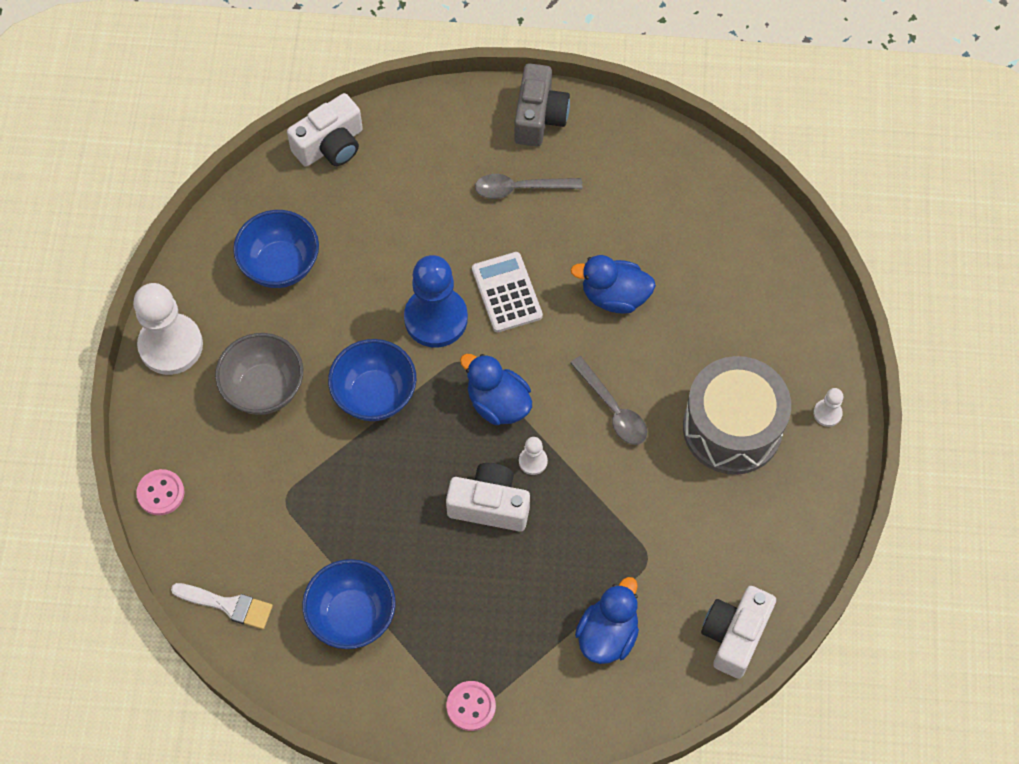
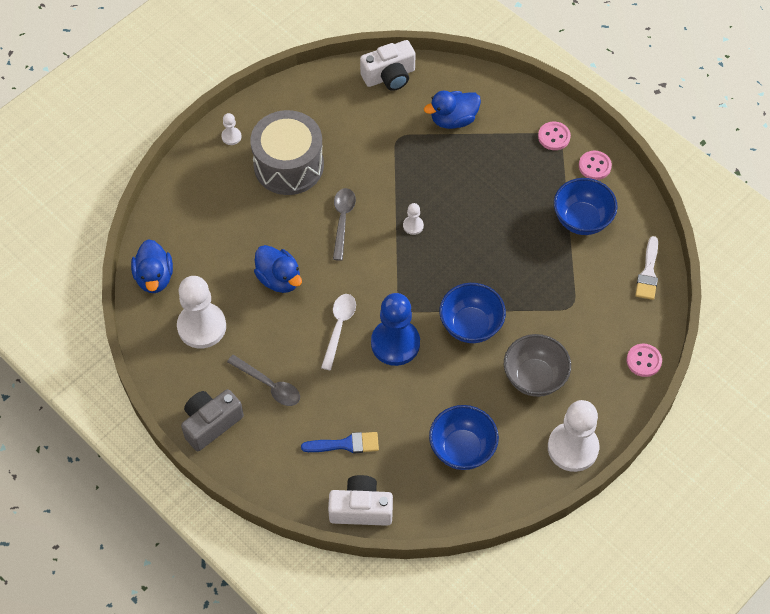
camera: 140 degrees left, 5 degrees down
(228, 605) = (648, 272): white brush -> white brush turned 135 degrees counterclockwise
(391, 703) = (594, 166): none -> pink button
(396, 189) = (345, 444): none -> blue brush
(489, 505) = (458, 221): white camera -> none
(498, 403) = (403, 269): blue duck -> blue duck (154, 277)
(507, 292) = (339, 327): white calculator -> white spoon
(640, 194) = (202, 326): none -> white pawn

